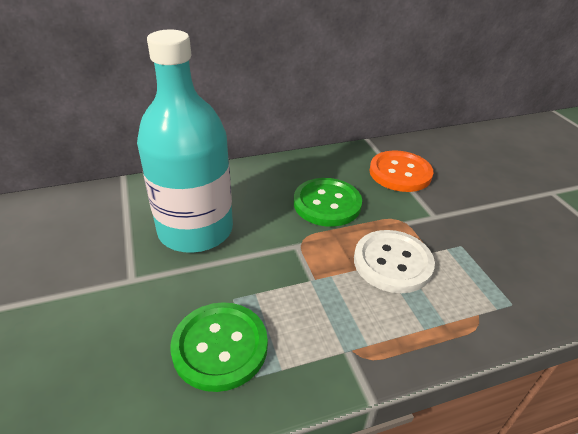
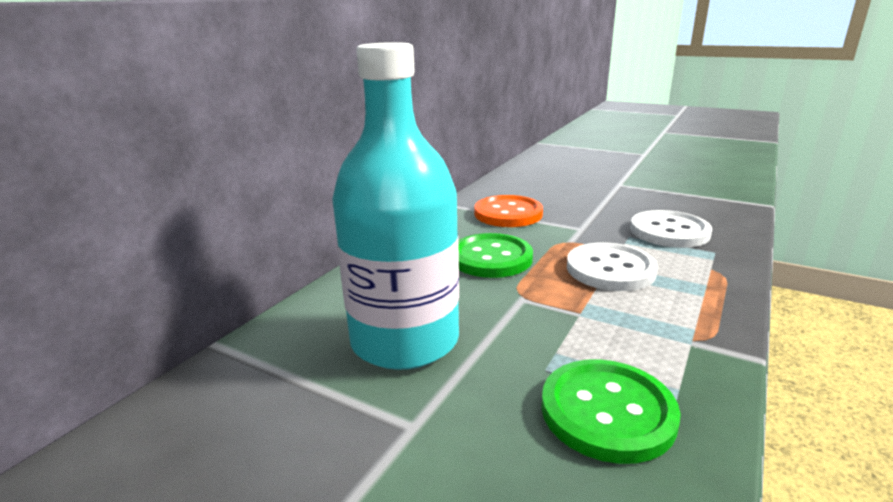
camera: 40 degrees left, 15 degrees down
(507, 262) = (669, 231): none -> white button

